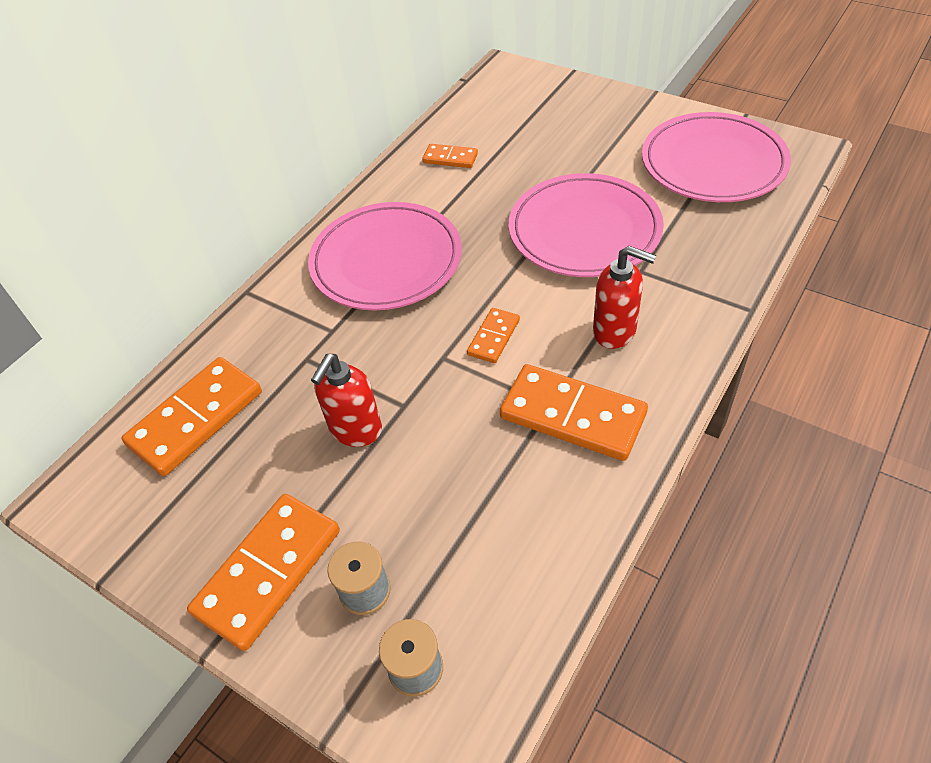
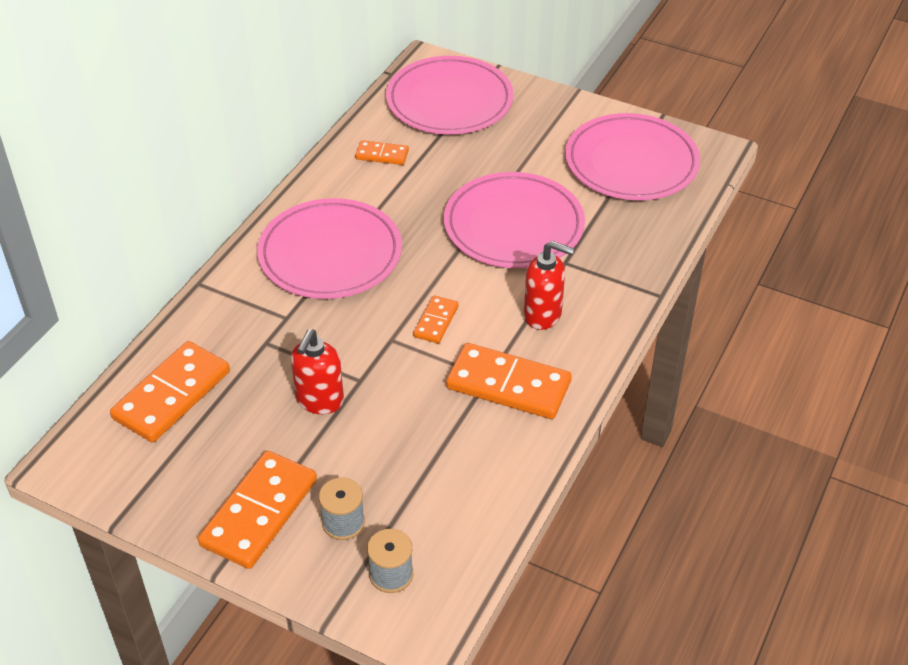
camera: 10 degrees left, 5 degrees down
(522, 105) = (449, 101): none -> pink plate

